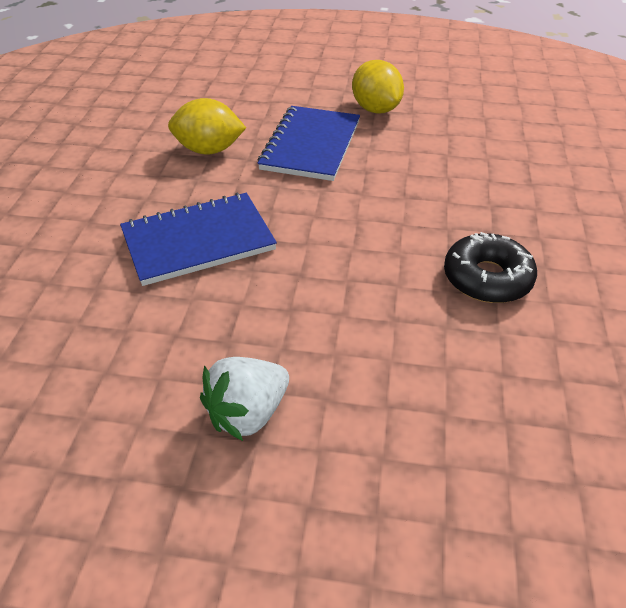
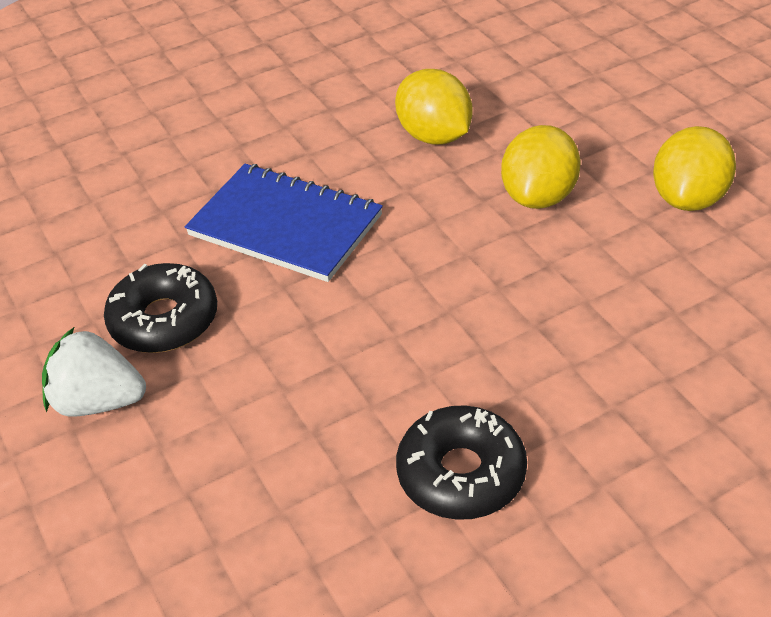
camera: 55 degrees right, 0 degrees up
(209, 339) = (164, 320): none -> black donut
(311, 145) = (539, 196): blue notebook -> yellow lemon

